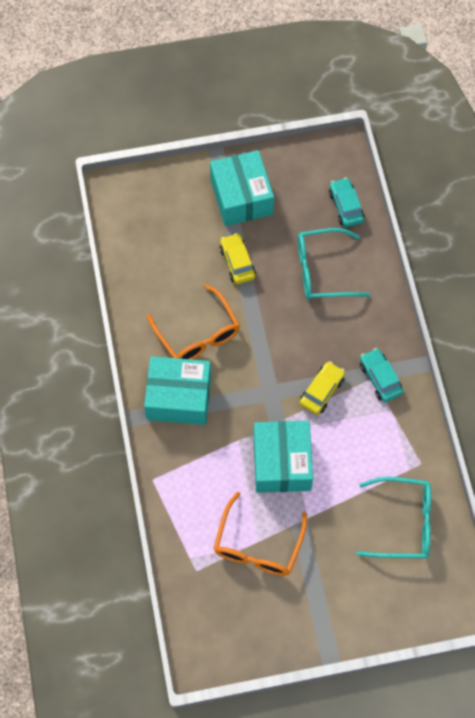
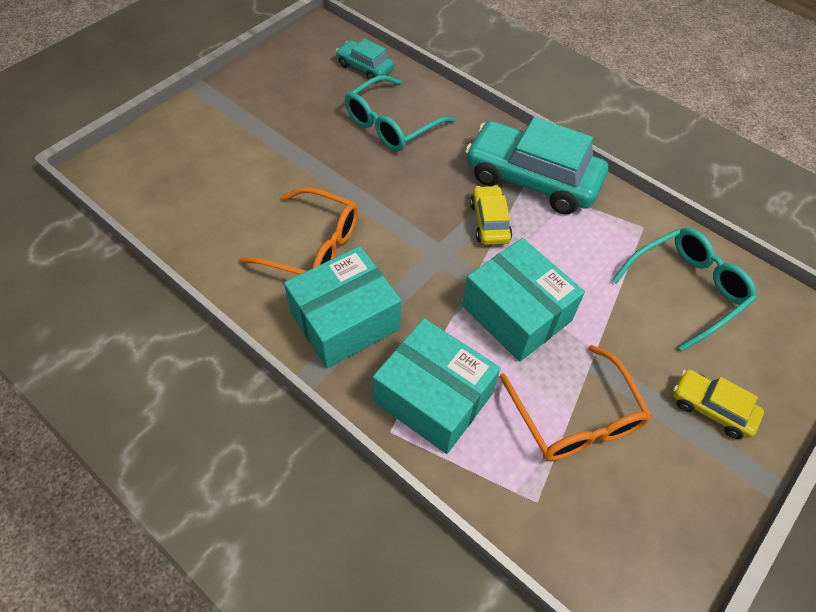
camera: 40 degrees left, 10 degrees down
(237, 262) = (299, 161): yellow car -> yellow car (711, 408)
(241, 197) = (255, 108): turquoise box -> turquoise box (433, 397)
(380, 378) = (532, 179): turquoise car -> turquoise car, size x2.00

